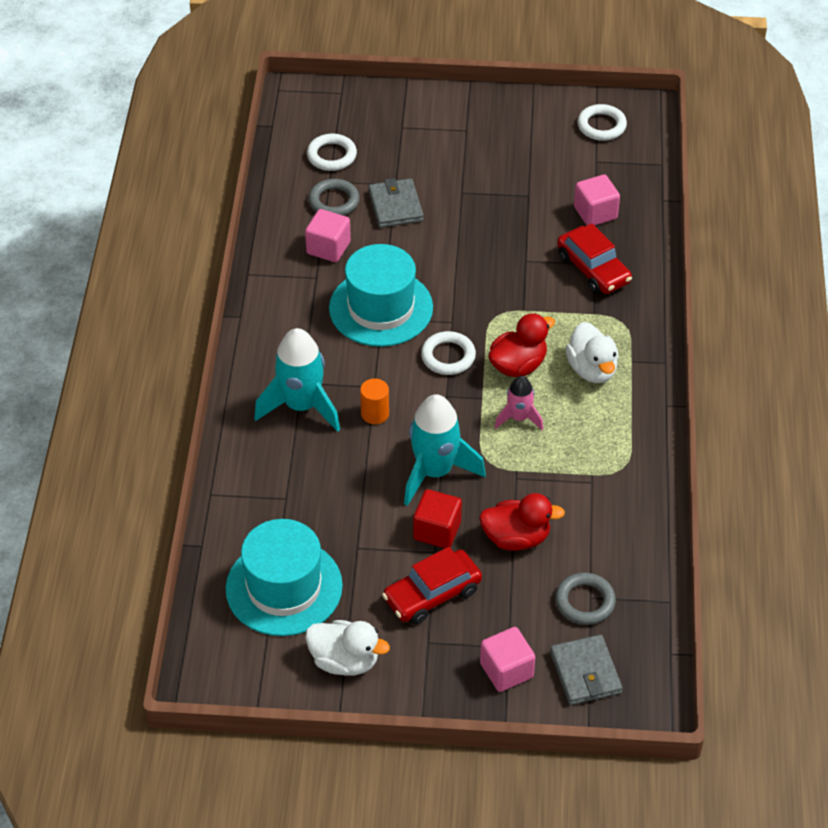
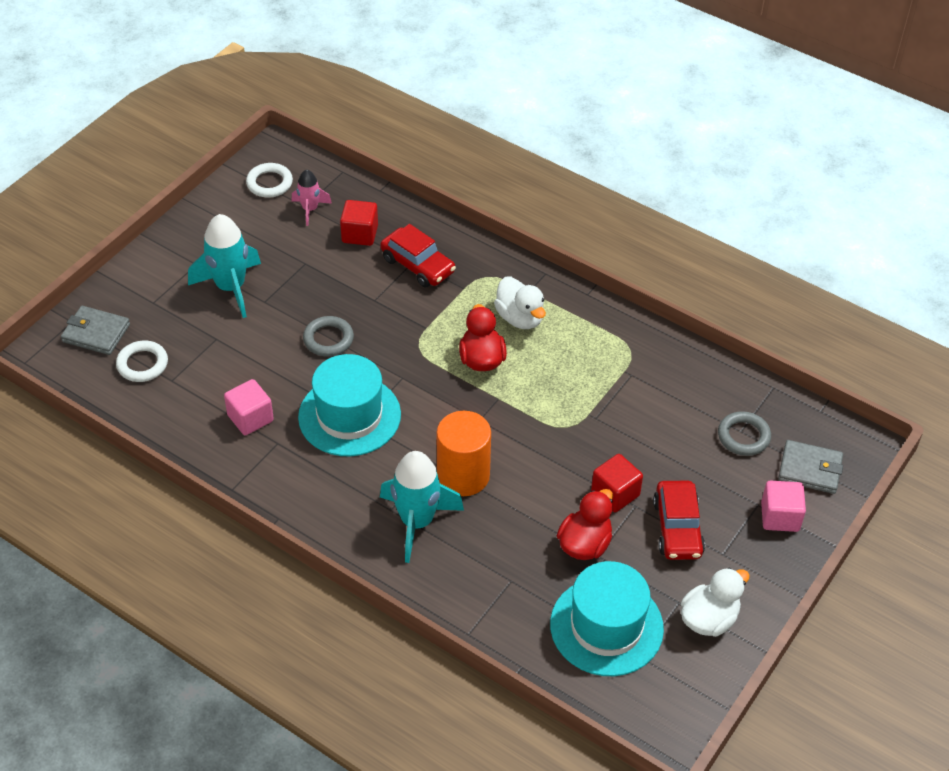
camera: 60 degrees left, 0 degrees up
(334, 201) = (199, 388): grey ring -> grey ring (328, 339)
(375, 414) = (463, 475): orange cylinder -> orange cylinder, size x1.93
(395, 206) = (242, 351): grey wallet -> grey wallet (96, 333)
(435, 471) = (553, 465): turquoise rocket -> turquoise rocket (230, 287)
(448, 356) = (438, 398): white ring -> none
(516, 538) = (656, 447): red duck -> red duck (585, 544)
(519, 418) = (536, 386): pink rocket -> pink rocket (310, 209)
(592, 369) = (520, 318): white duck -> white duck turned 45 degrees clockwise
(593, 269) = (418, 265): red car -> red car turned 45 degrees clockwise
(595, 213) = (360, 234): pink cube -> red cube

